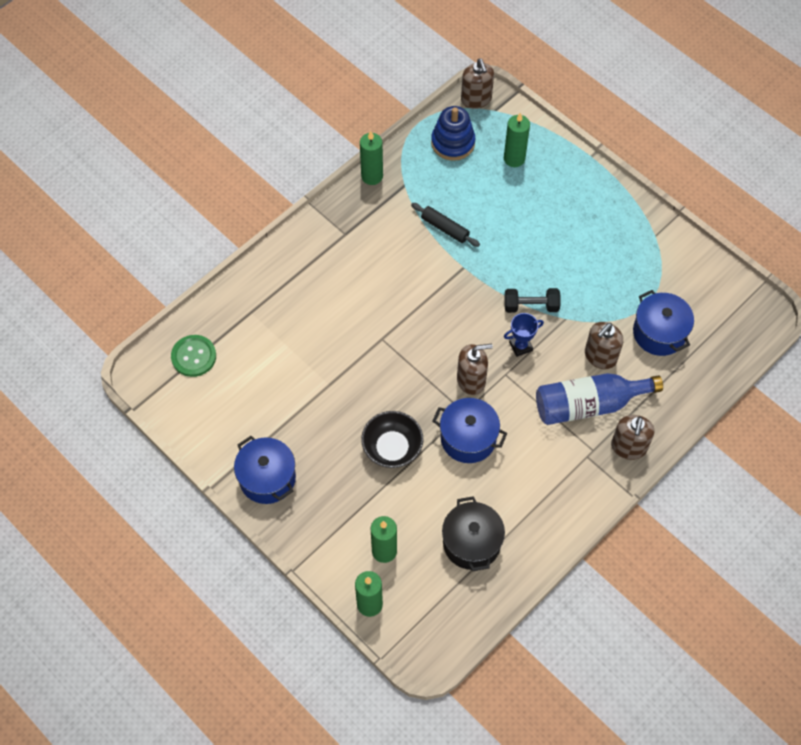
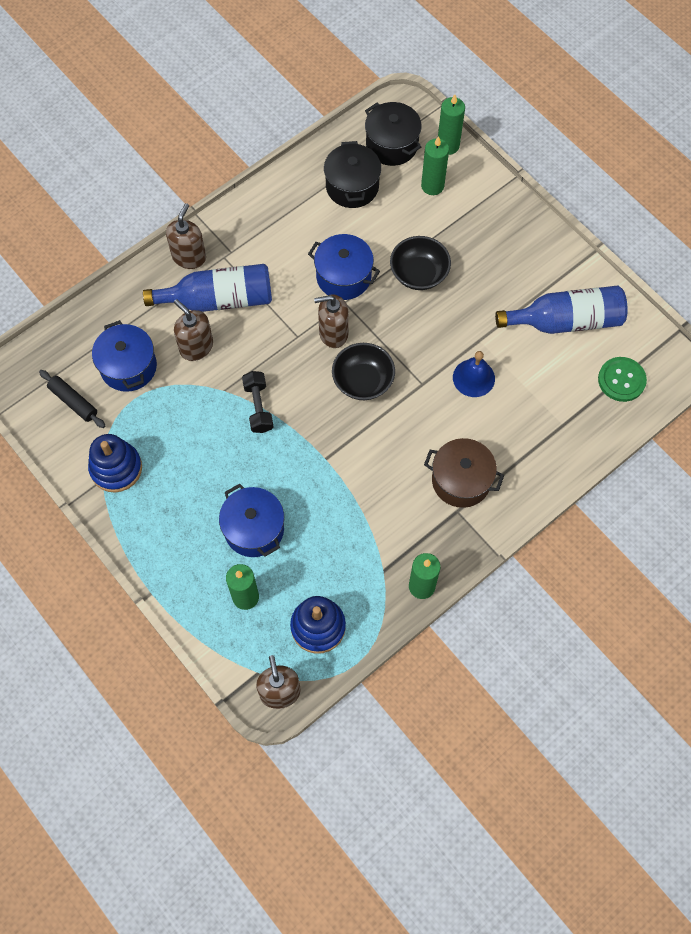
camera: 175 degrees left, 5 degrees up
(244, 410) = (565, 321): none -> blue bottle
(267, 478) = (541, 255): blue pot -> blue pot (254, 529)
(333, 348) = (473, 378): none -> blue bell
(342, 258) = (461, 480): none -> brown pot
(433, 600) = (392, 145): none -> black pot
(437, 337) = (363, 381): none -> black bowl
(445, 228) = (341, 509): black rolling pin -> black rolling pin (73, 402)
(520, 346) = (277, 364): blue trophy -> none
(531, 306) = (258, 407): black dumbbell -> black dumbbell turned 75 degrees clockwise
(600, 356) = (196, 347): brown soap dispenser -> brown soap dispenser turned 90 degrees counterclockwise
(645, 245) = (116, 468): none -> blue stacking toy

